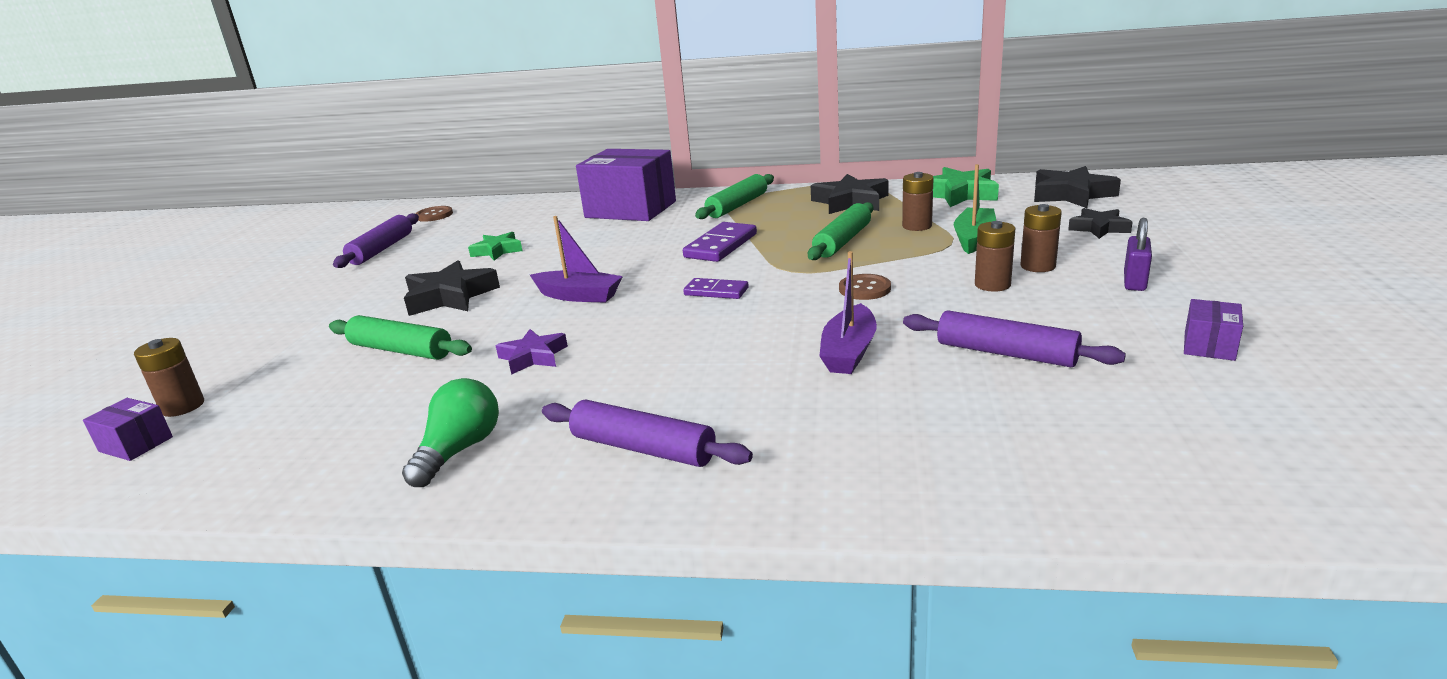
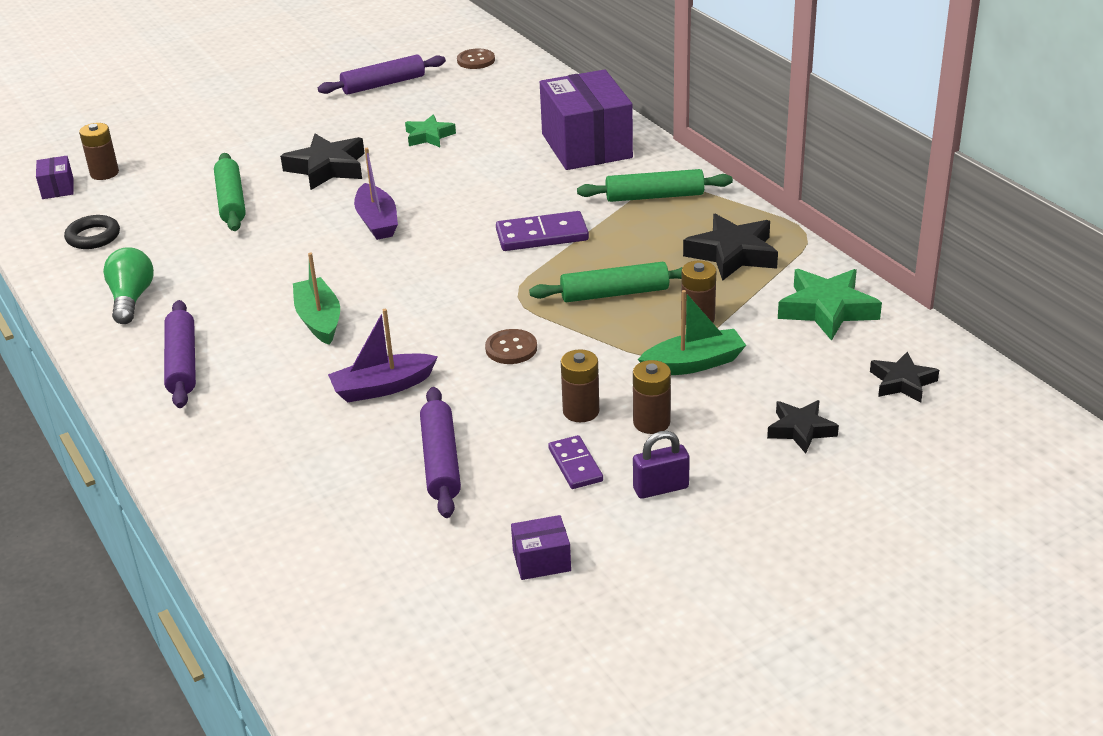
camera: 50 degrees right, 10 degrees up
(286, 445) = (93, 237): none -> black ring
(459, 450) = (131, 299): green light bulb -> green light bulb turned 75 degrees counterclockwise
(533, 357) = (264, 258): purple star -> none
(688, 355) = (319, 320): none -> green boat
(716, 291) = (441, 279): purple domino -> purple domino (575, 465)
(1071, 195) = (902, 382): black star -> black star, size x0.62

